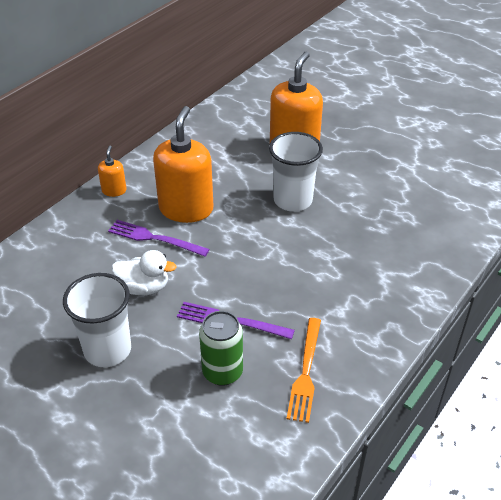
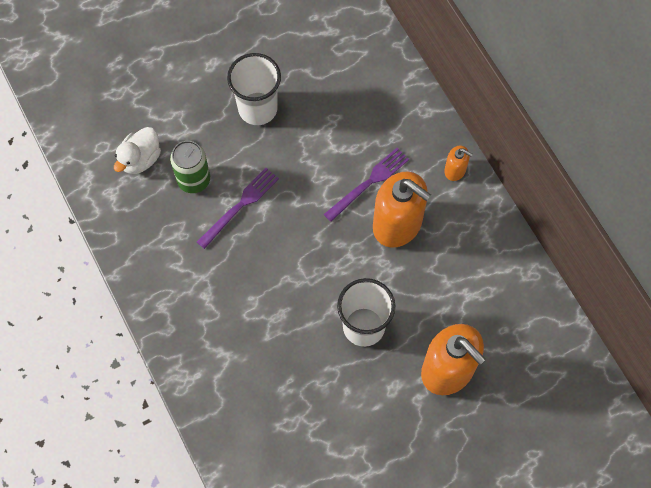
camera: 115 degrees right, 25 degrees up
(144, 287) = (311, 154): white duck -> white duck (140, 159)
(305, 372) = (161, 238): orange fork -> none

